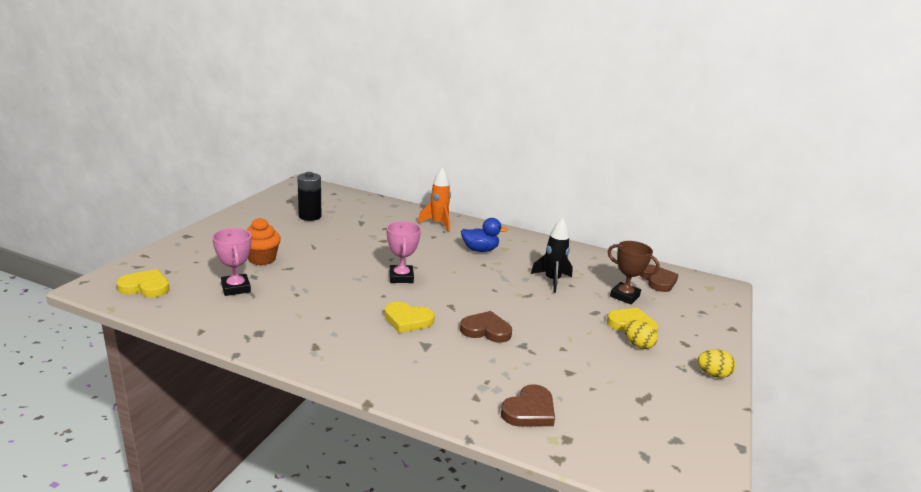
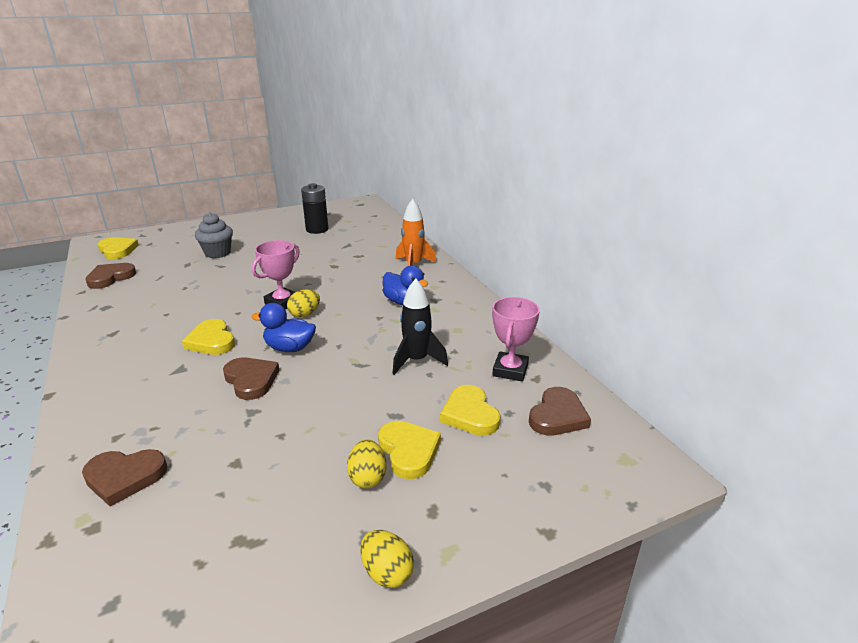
camera: 45 degrees right, 5 degrees up
(202, 311) = (110, 278): none -> brown heart
(236, 288) = (159, 269): pink trophy -> pink trophy (510, 370)
(262, 259) = (217, 253): orange cupcake -> grey cupcake
(433, 279) = (305, 314): none -> yellow egg
(469, 303) = (289, 348): none -> blue duck
(624, 296) = (470, 414): brown trophy -> yellow heart

